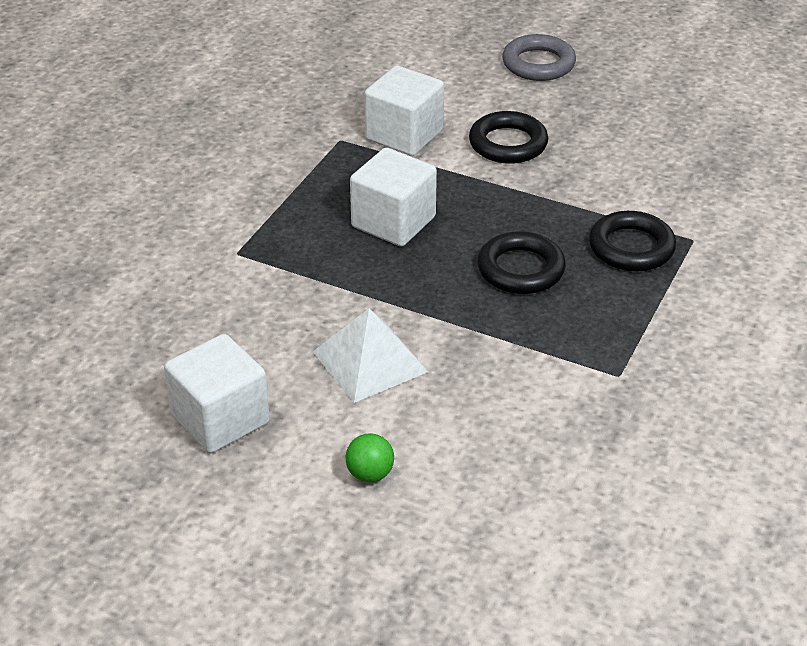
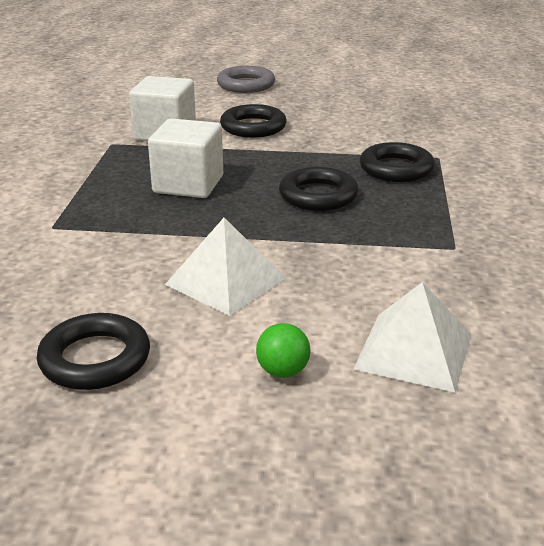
camera: 20 degrees left, 10 degrees down
(220, 419) = (95, 359): white cube -> black ring
(497, 484) = (414, 351): none -> white pyramid

